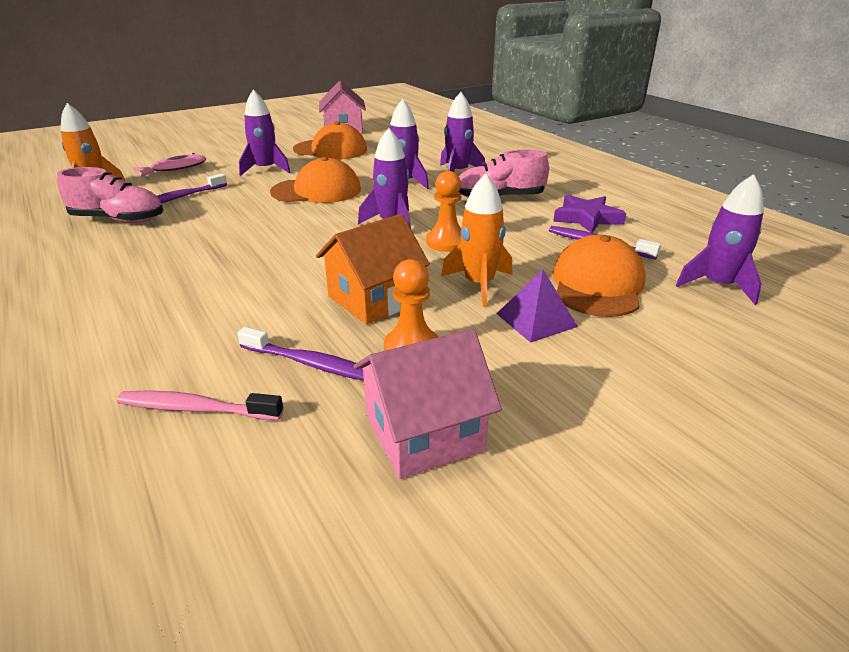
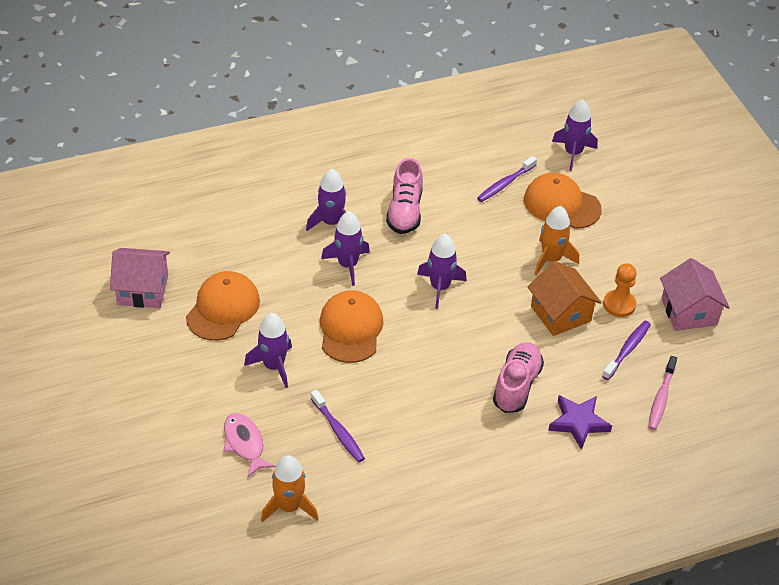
camera: 80 degrees left, 15 degrees up
(118, 220) = (385, 472): pink shoe -> pink shoe (517, 385)
(446, 242) = (483, 262): orange pawn -> none
(536, 320) = (598, 244): purple pyramid -> none
(587, 218) = (459, 174): purple star -> purple star (578, 423)

